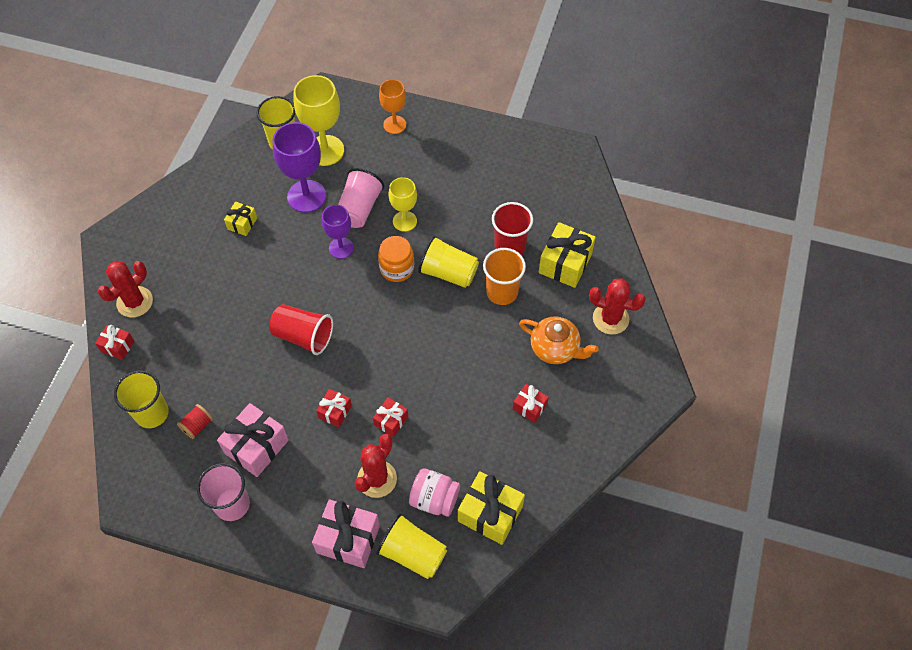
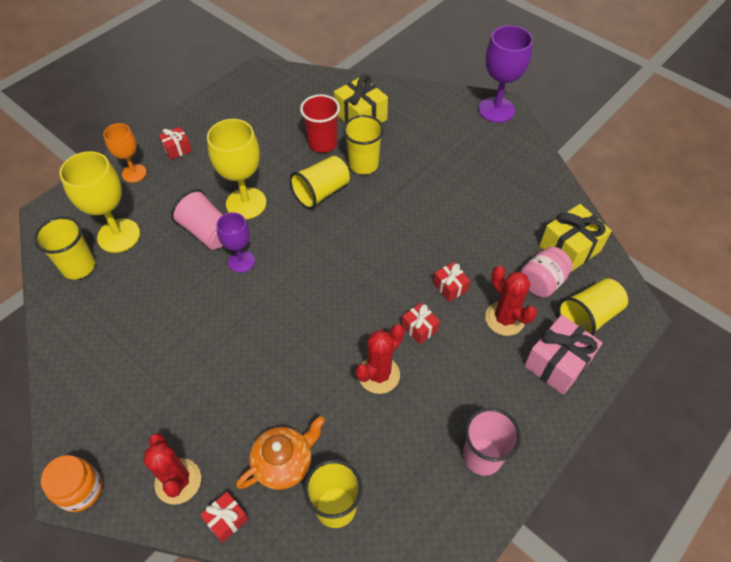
camera: 65 degrees left, 5 degrees down
(197, 425) = (374, 462): red spool -> none
(242, 223) = (151, 337): yellow gift -> none
(256, 446) = (426, 411): pink gift -> none
(303, 336) = (321, 326): red cup -> none
(306, 196) = (161, 269): purple goblet -> purple goblet (496, 110)
(397, 268) = (293, 227): orange jar -> orange jar (80, 490)
(404, 221) = (246, 203): yellow goblet -> yellow goblet, size x1.62
(502, 292) = (363, 164): orange cup -> yellow cup
(529, 407) = (482, 187): red gift -> red gift (177, 149)
(555, 348) = (436, 151): orange teapot -> orange teapot (284, 463)
(610, 318) = (427, 110): red cactus -> red cactus (379, 374)

